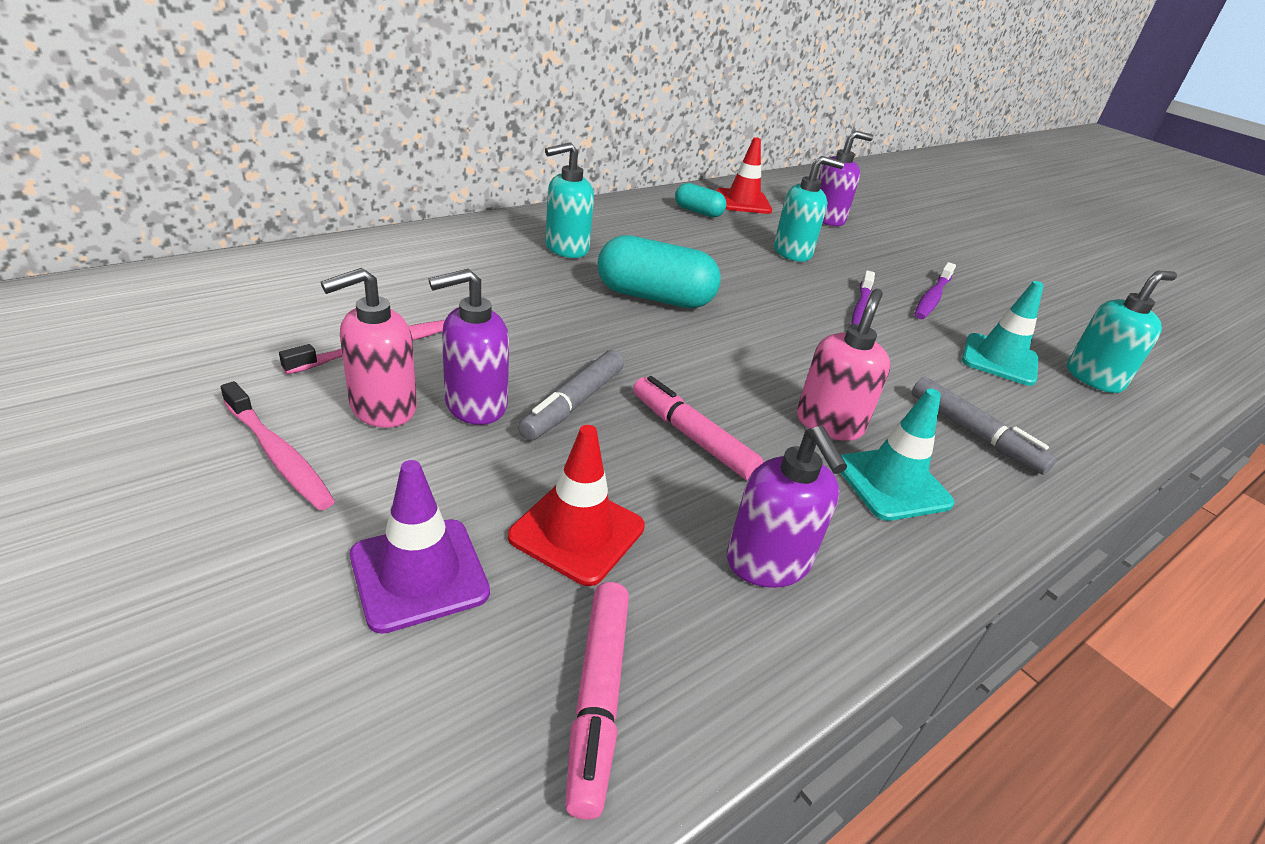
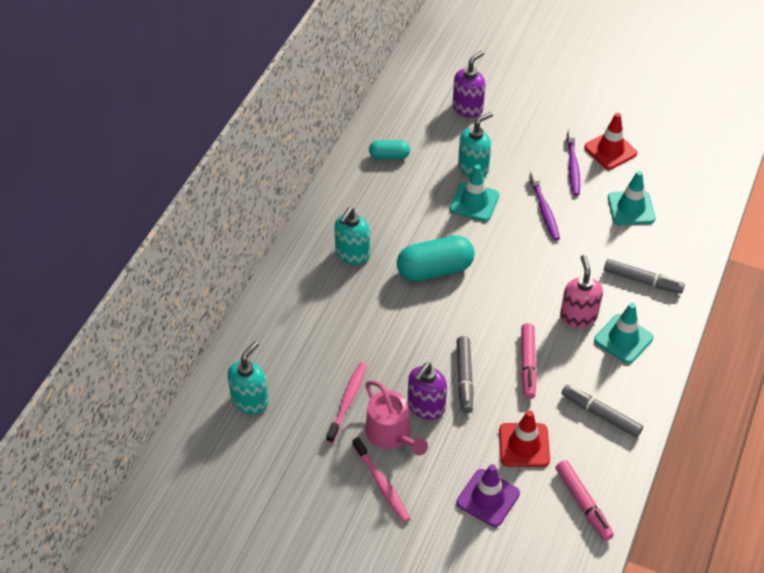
camera: 25 degrees left, 15 degrees up
(278, 455) = (382, 484): pink toothbrush -> pink toothbrush turned 45 degrees clockwise
(382, 408) = (391, 434): pink soap dispenser -> pink watering can
(692, 436) = (527, 364): pink marker -> pink marker turned 105 degrees counterclockwise
(743, 202) = (405, 122): red traffic cone -> red traffic cone (610, 150)
(768, 273) = (474, 202): none -> turquoise traffic cone
(768, 563) = (600, 414): purple soap dispenser -> grey marker
(1094, 378) = (681, 194): turquoise soap dispenser -> turquoise soap dispenser (250, 400)

